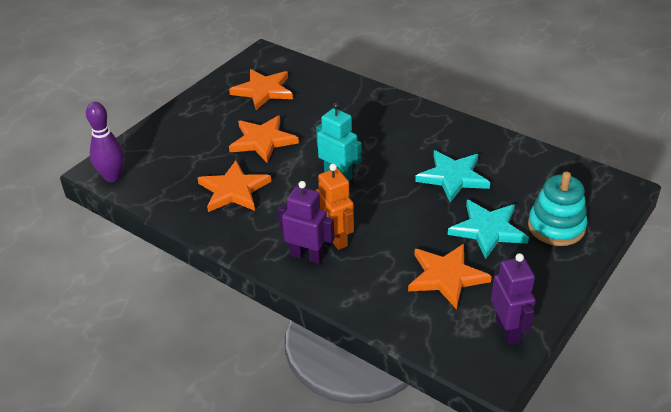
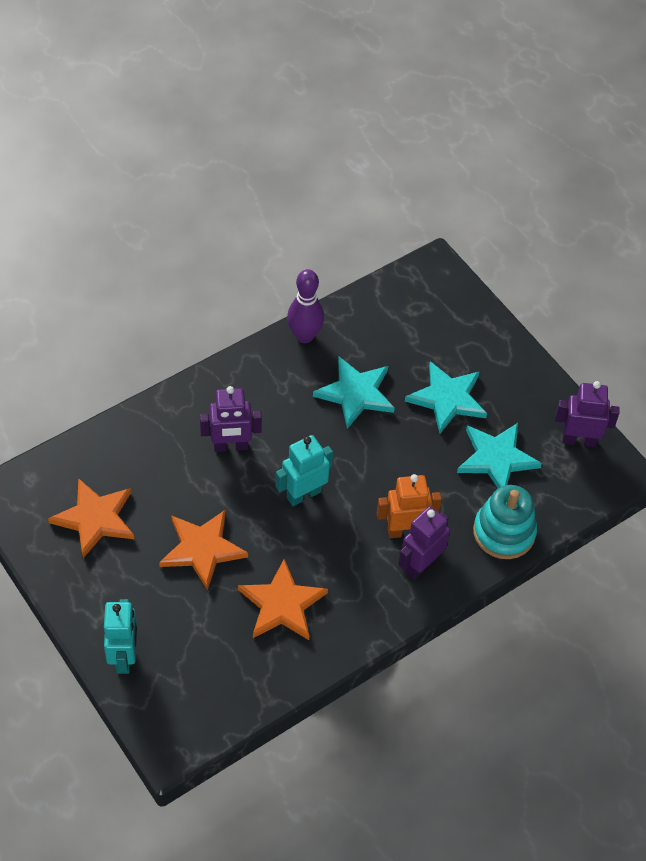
camera: 75 degrees left, 15 degrees up
(112, 177) = (195, 730): purple bowling pin -> purple bowling pin (304, 336)
(160, 131) = (124, 657): none -> turquoise robot
(359, 130) = (231, 446): none -> purple robot
(446, 276) = (496, 458): orange star -> turquoise star
(556, 227) = (465, 344): turquoise stacking toy -> turquoise stacking toy (504, 532)

